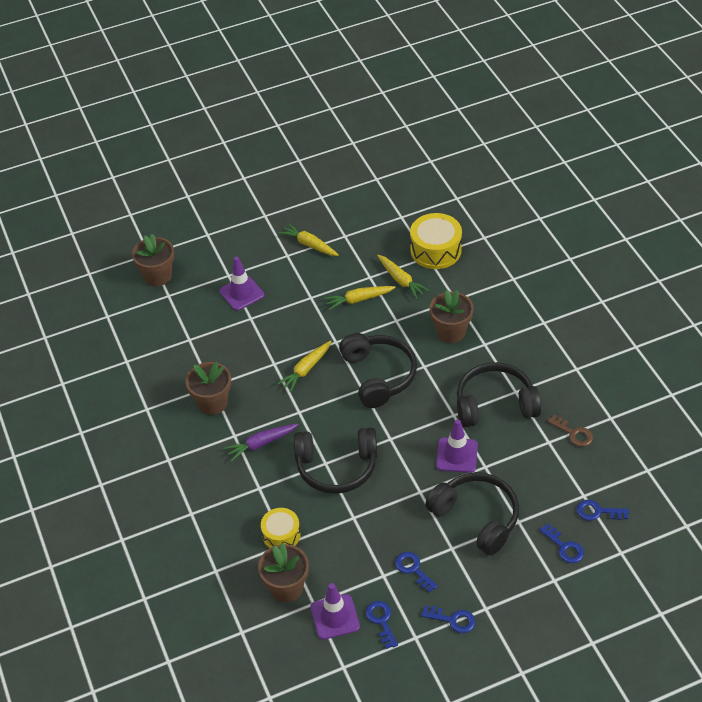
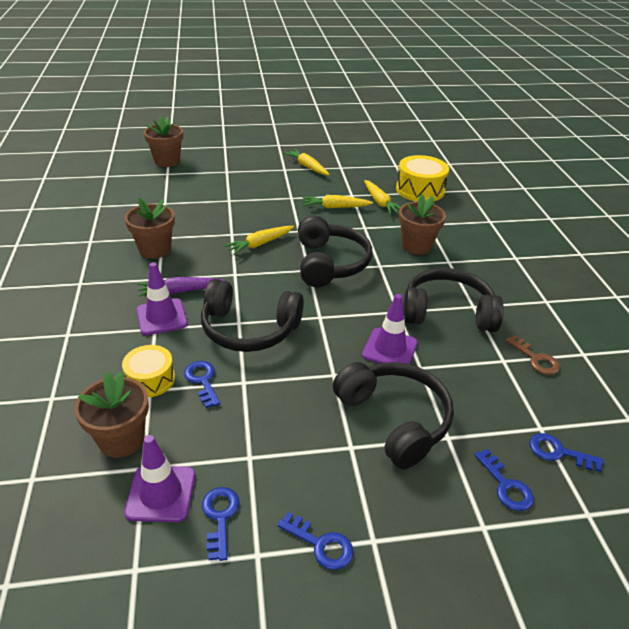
camera: 10 degrees right, 10 degrees down
(241, 293) = (231, 184): purple traffic cone -> purple traffic cone (162, 317)
(413, 569) = (291, 460): blue key -> blue key (202, 380)

